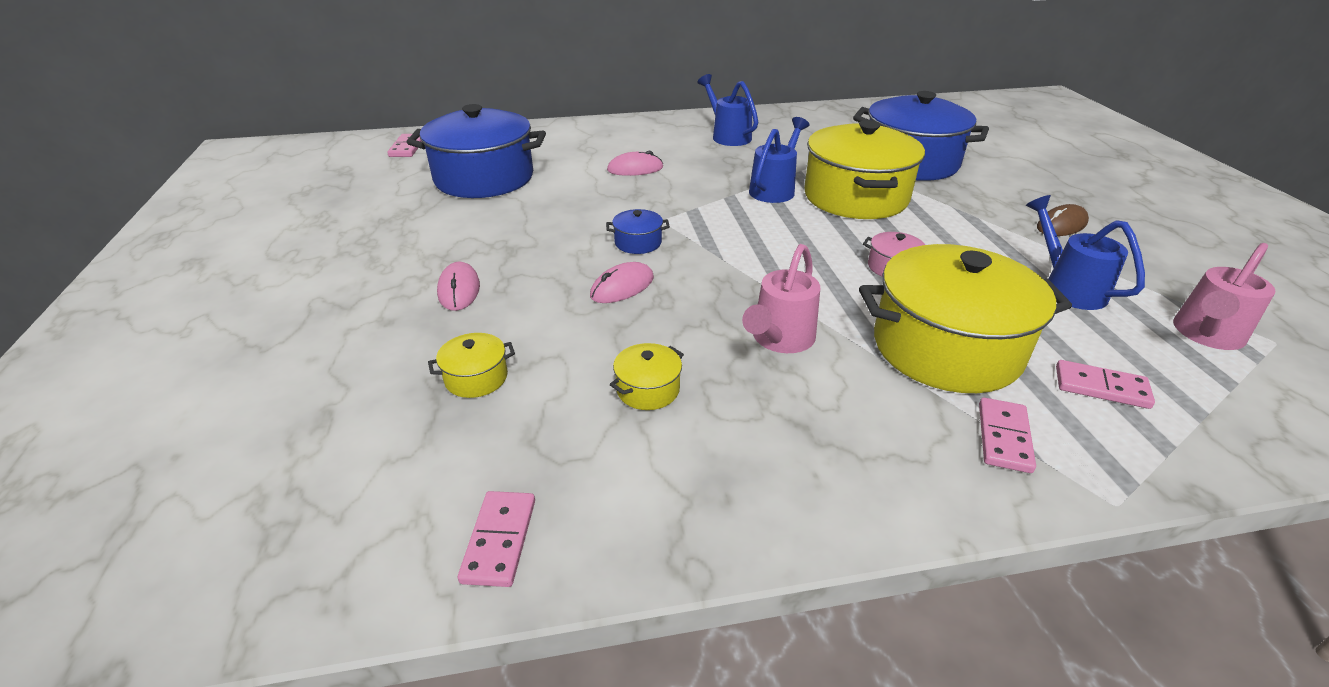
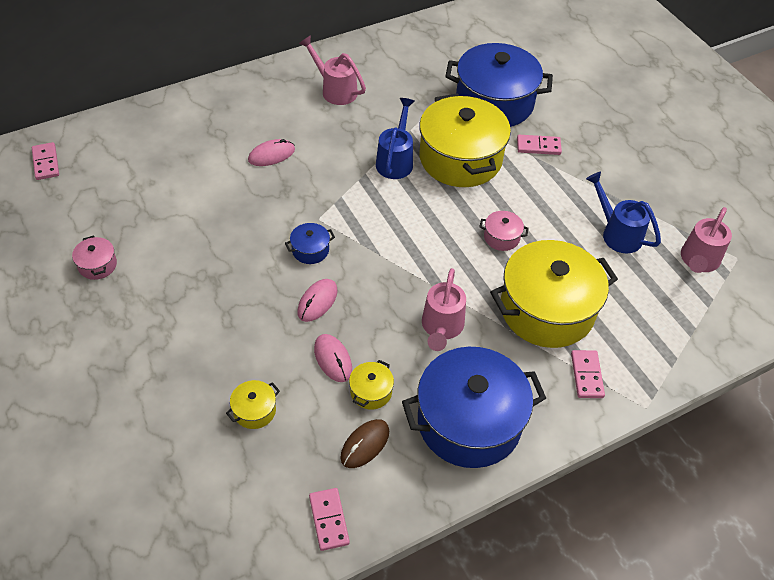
camera: 20 degrees left, 15 degrees up
(395, 220) = (97, 265): none -> pink pot
(459, 290) = (197, 332): pink mouse -> pink mouse (333, 359)
(484, 178) = (144, 194): blue pot -> blue pot (469, 422)
(728, 136) = (335, 90): blue watering can -> pink watering can
(1061, 225) = (611, 164): brown mouse -> brown mouse (365, 444)
(1101, 387) = (638, 322): pink domino -> pink domino (538, 146)

